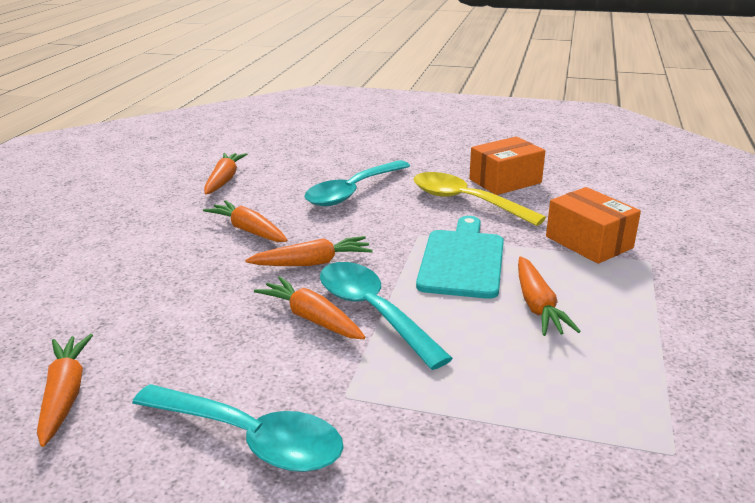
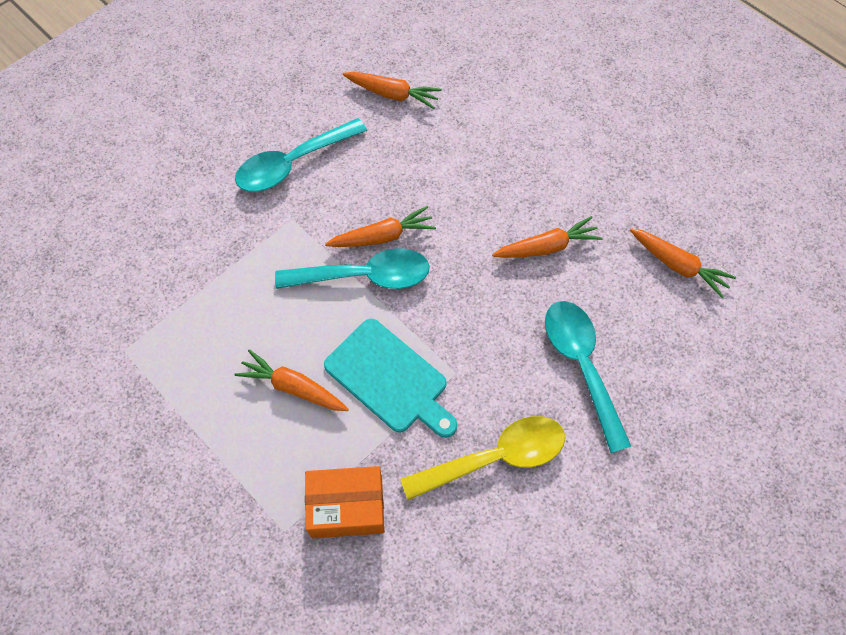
camera: 120 degrees right, 35 degrees up
(312, 263) = (459, 269): orange carrot -> none
(505, 181) = (519, 535): orange box -> none

